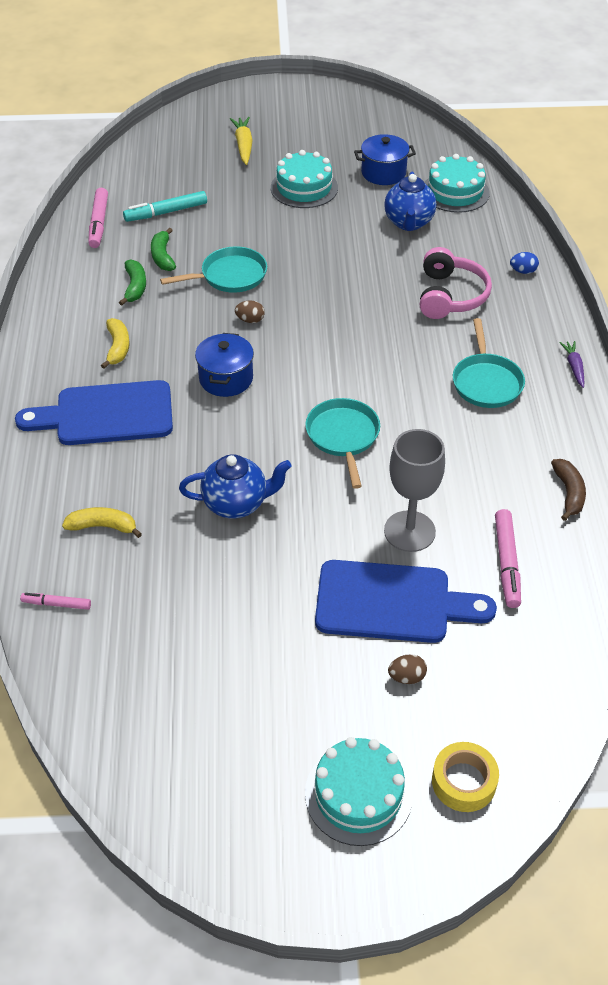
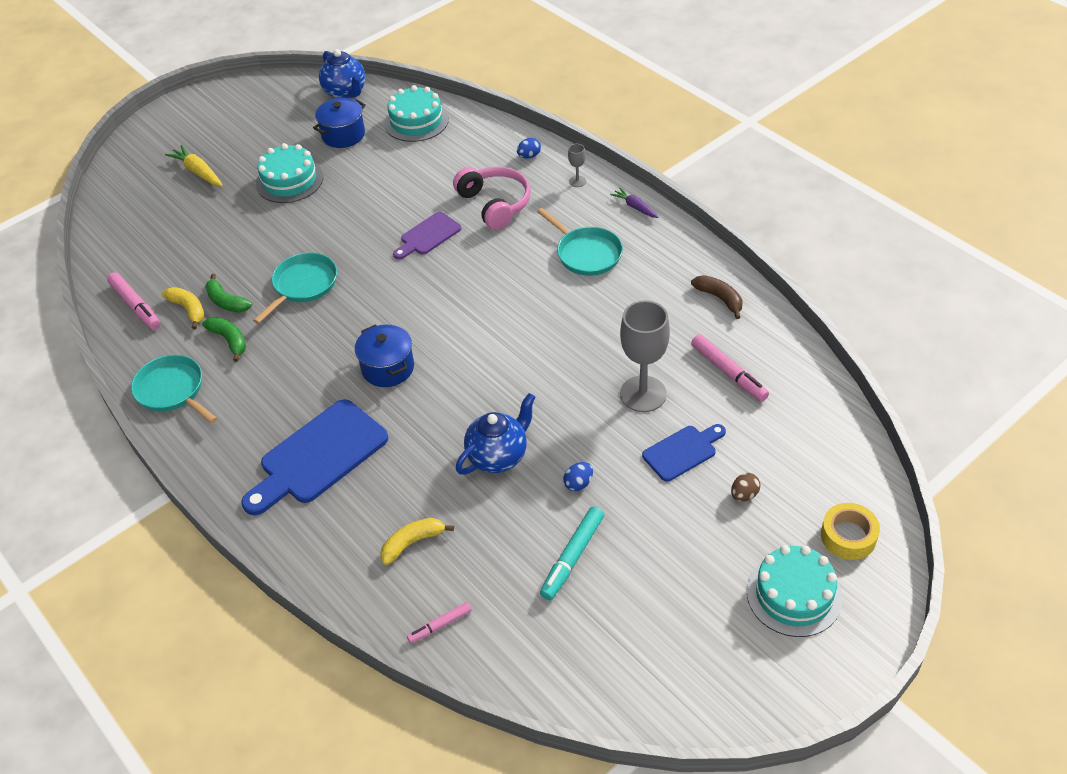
camera: 35 degrees left, 0 degrees up
(118, 347) = (269, 398): yellow banana -> yellow banana (188, 309)
(166, 212) = (189, 264): turquoise marker -> turquoise marker (572, 557)
(250, 320) = (358, 311): brown egg -> none
(276, 569) = (578, 483): none -> blue egg
(343, 437) = (525, 356): turquoise pan -> turquoise pan (173, 391)
(367, 291) = (428, 236): none -> purple cutting board
(392, 603) = (682, 451): blue cutting board -> blue cutting board, size x0.56
(408, 223) = (405, 164): blue teapot -> blue teapot (346, 93)
(544, 316) = (577, 181): none -> grey goblet

